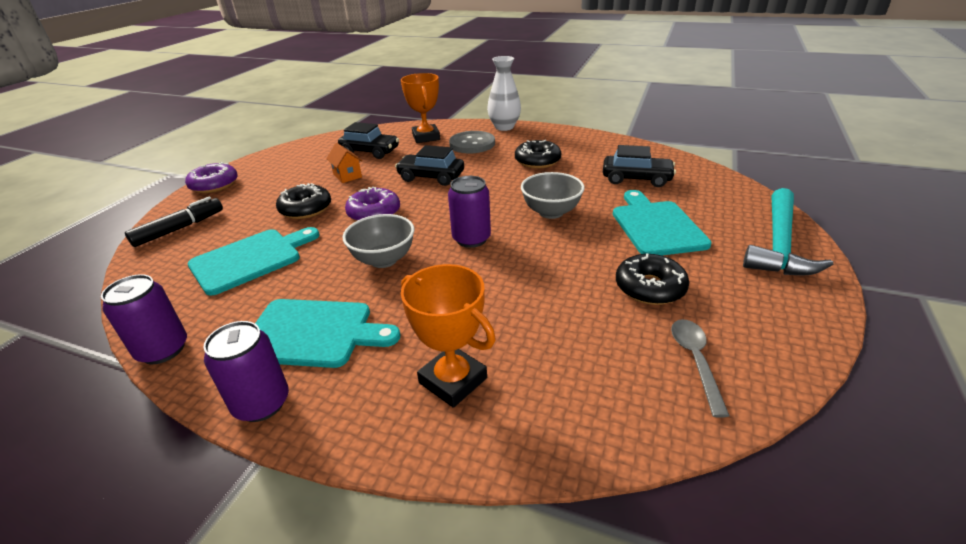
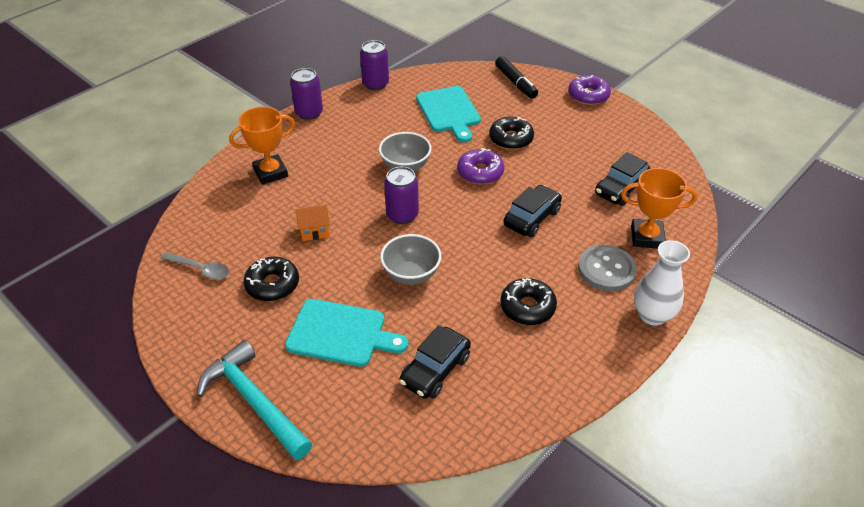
camera: 110 degrees right, 10 degrees up
(313, 333) = (349, 131): turquoise cutting board -> none
(347, 176) = (566, 167): orange house -> orange house (314, 231)

